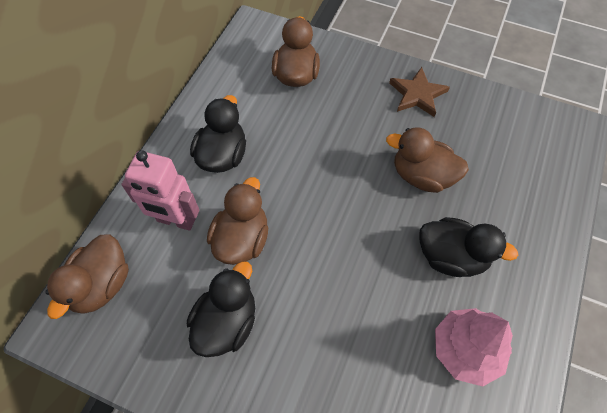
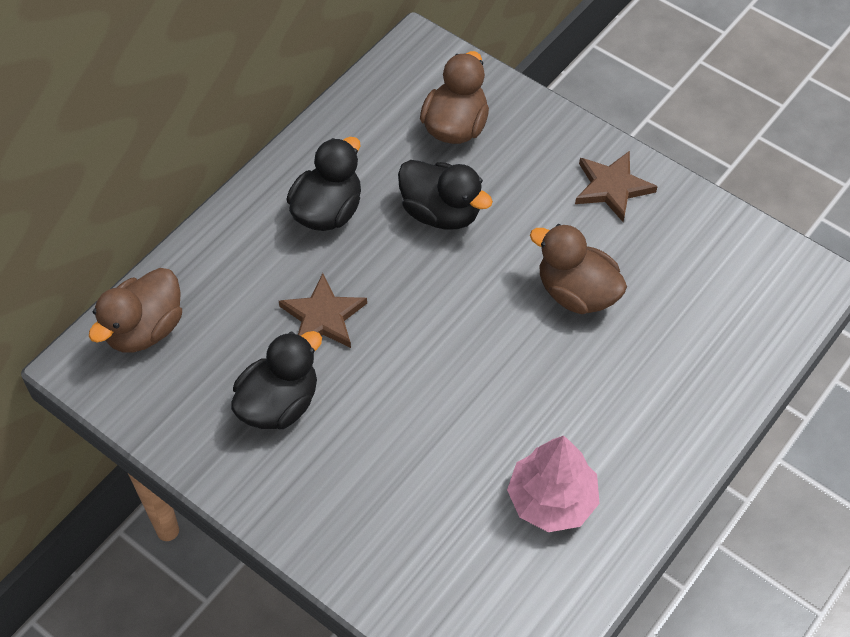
camera: 15 degrees right, 5 degrees down
(176, 220) = (249, 277): pink robot -> none
(242, 239) = (323, 317): brown duck -> brown star
(451, 257) = (575, 396): black duck -> black duck (441, 213)

